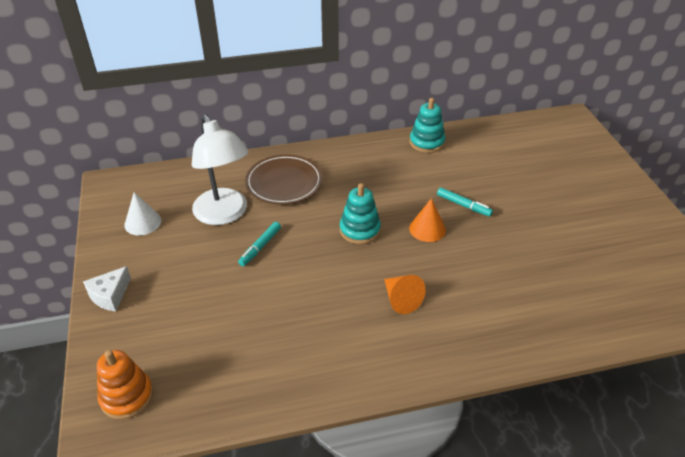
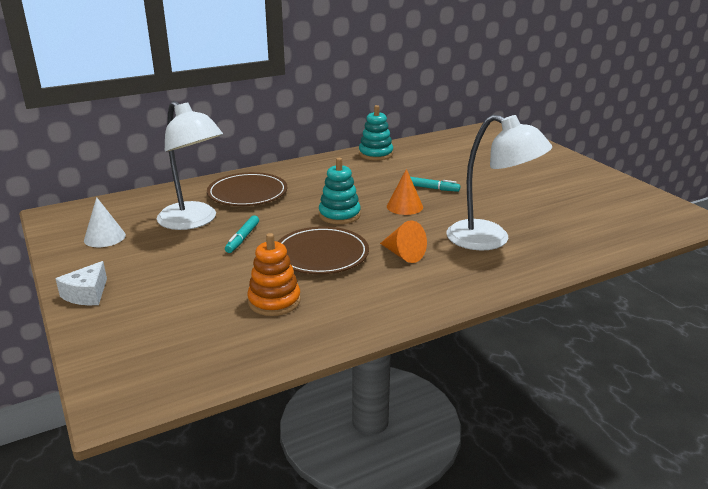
camera: 15 degrees left, 15 degrees down
(127, 396) = (138, 367): orange stacking toy -> orange stacking toy (274, 301)
(324, 284) = (321, 254): none -> brown plate
(495, 295) = (490, 239): none -> white lamp

